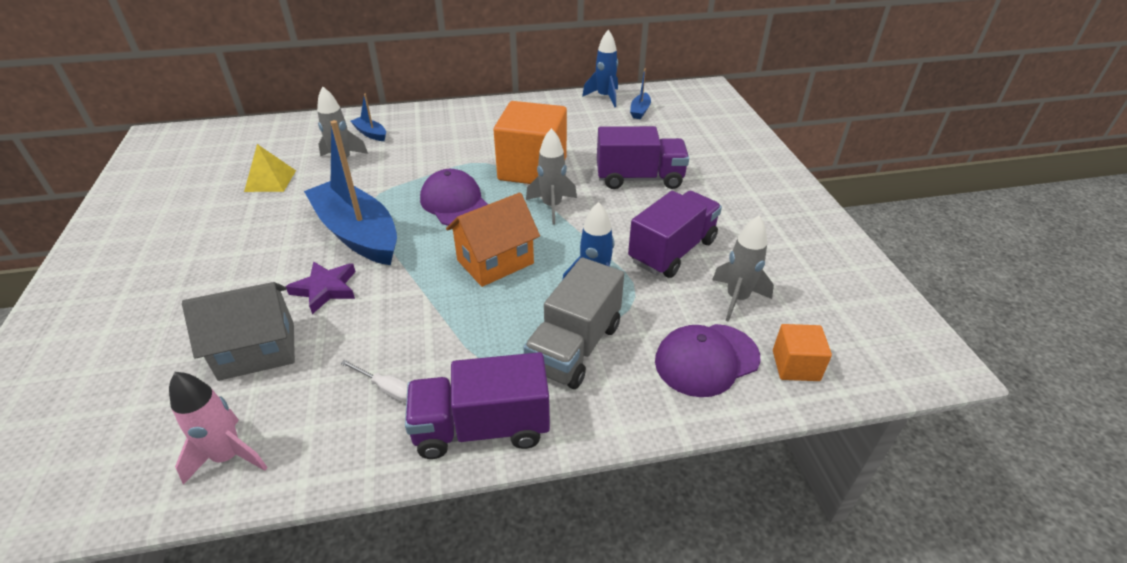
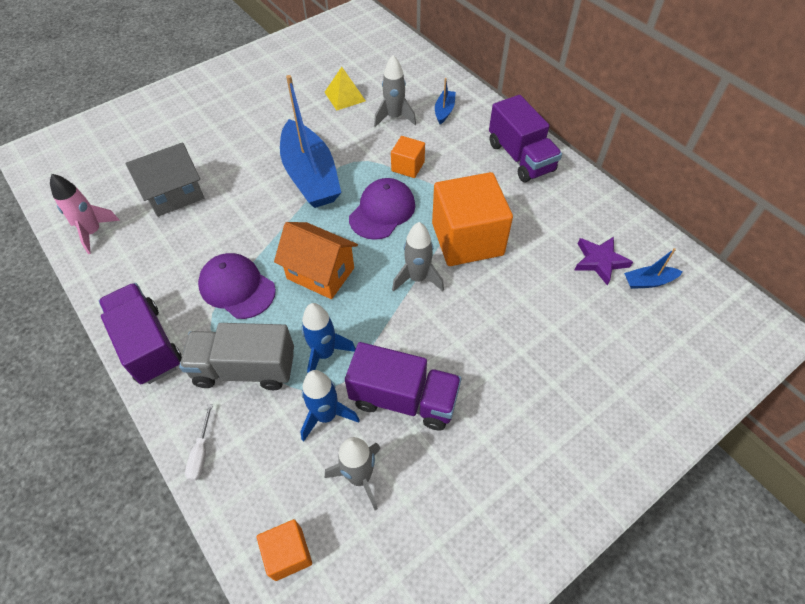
camera: 65 degrees right, 15 degrees up
(257, 351) = (175, 195): grey house -> grey house turned 75 degrees counterclockwise
(325, 289) = (244, 193): purple star -> purple star (600, 261)
(357, 233) = (311, 176): blue boat -> blue boat turned 135 degrees clockwise
(387, 389) = (165, 276): white screwdriver -> white screwdriver (201, 453)
(415, 173) = (408, 166): none -> orange cube
(604, 97) = (651, 239): blue rocket -> blue rocket (326, 415)
(639, 178) = (510, 329): purple truck -> purple truck (520, 157)
(706, 360) = (267, 473): purple cap -> purple cap (237, 287)

